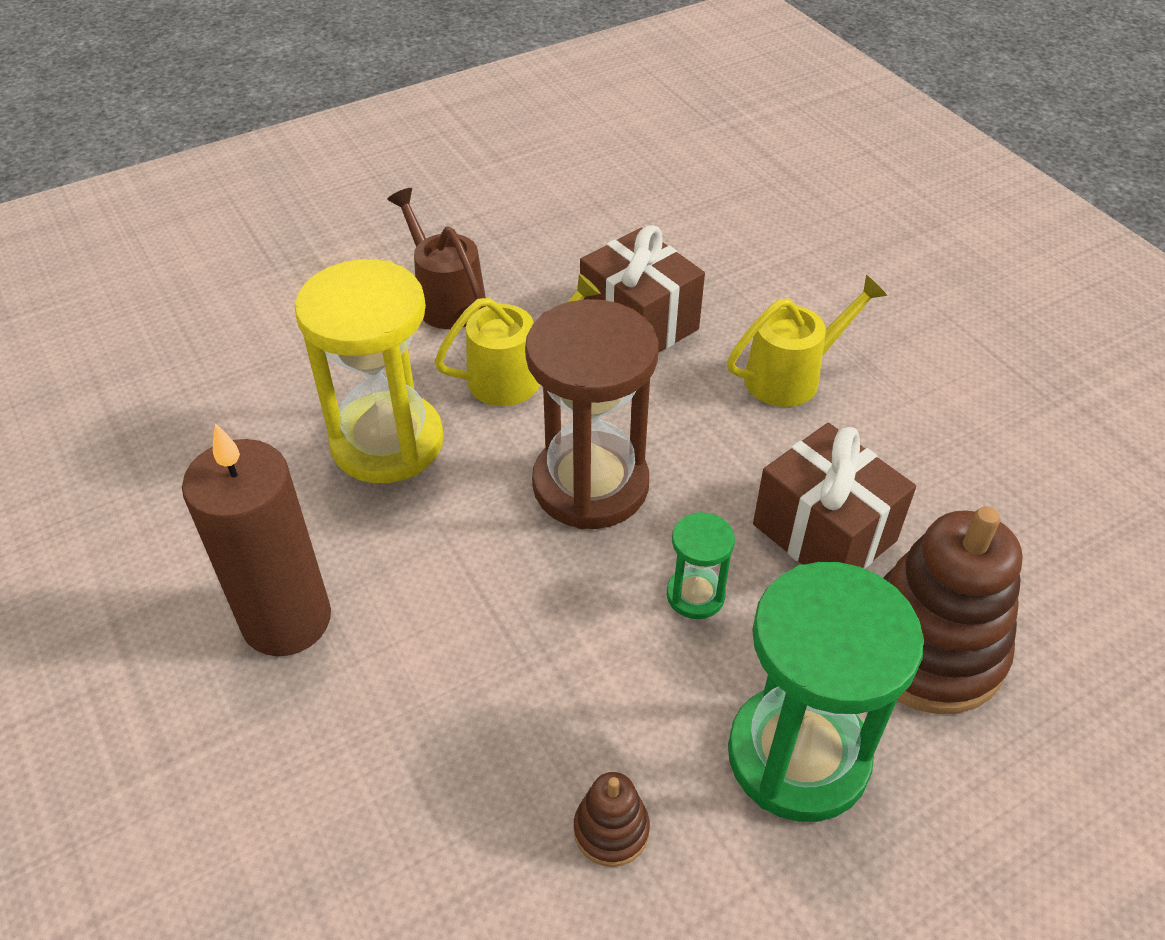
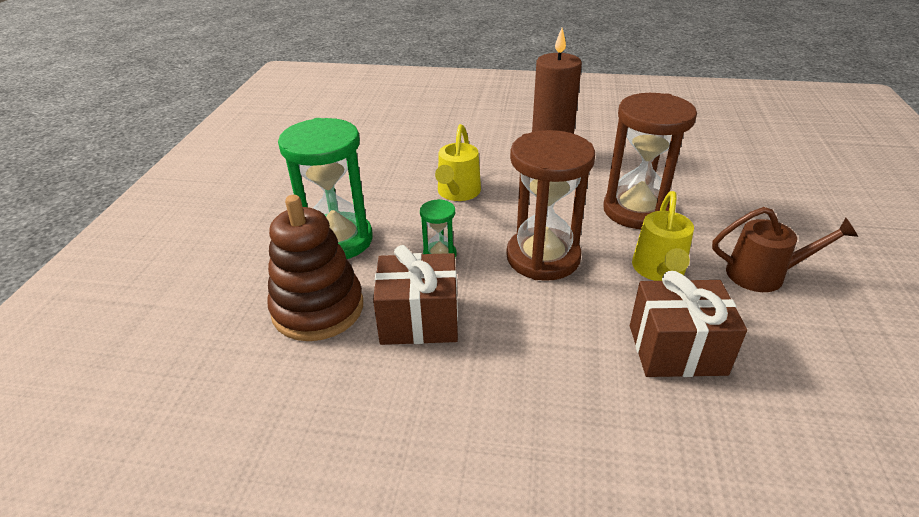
camera: 130 degrees right, 10 degrees down
(387, 442) = (636, 210): yellow hourglass -> brown hourglass
(611, 830) = (377, 188): brown stacking toy -> none
(792, 376) = (552, 395): yellow watering can -> yellow watering can (457, 193)

